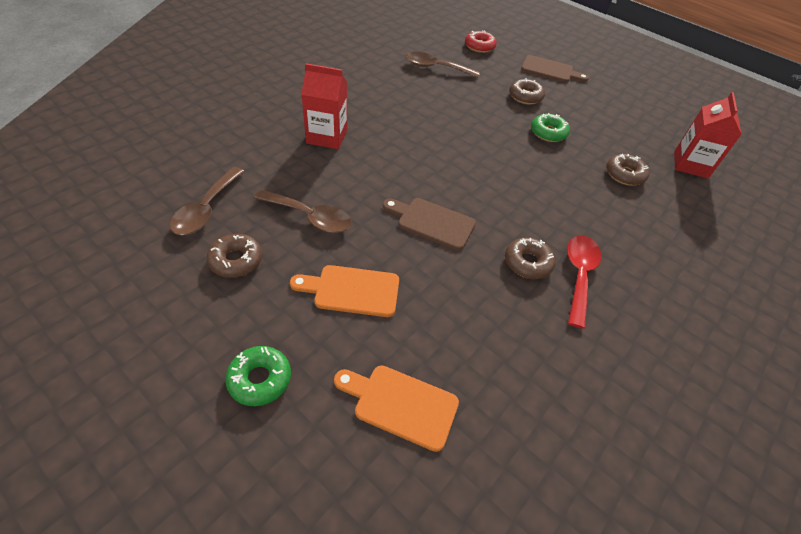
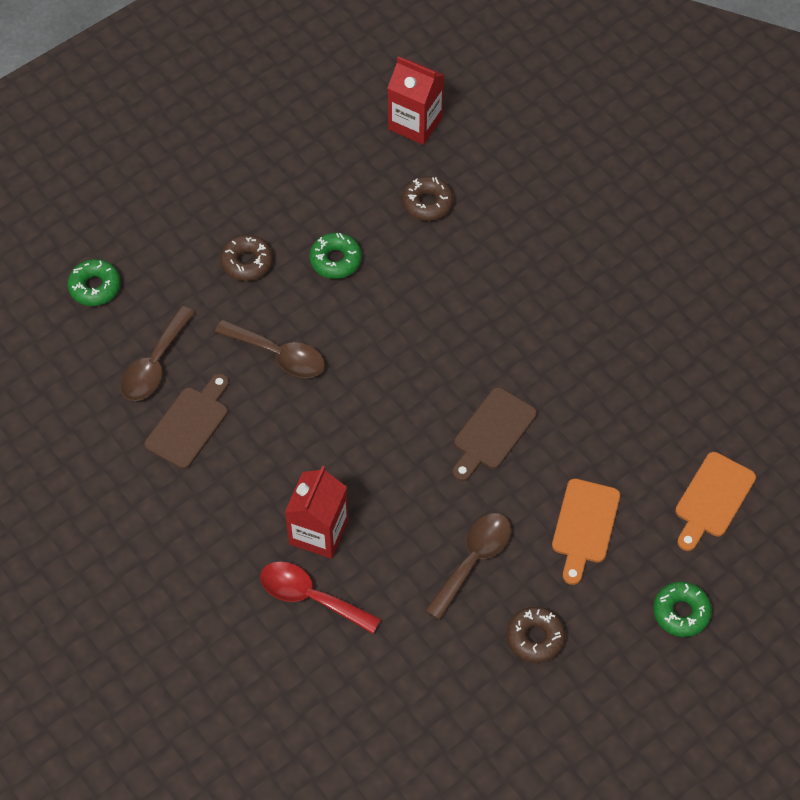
camera: 75 degrees left, 10 degrees up
(206, 209) = (451, 673): brown spoon -> brown spoon (279, 355)
(479, 46) = (95, 287): red donut -> green donut
(527, 263) = (560, 352): brown donut -> none
(550, 70) = (179, 207): brown cutting board -> brown cutting board (189, 423)
(579, 275) = (580, 309): red spoon -> red spoon (310, 597)

